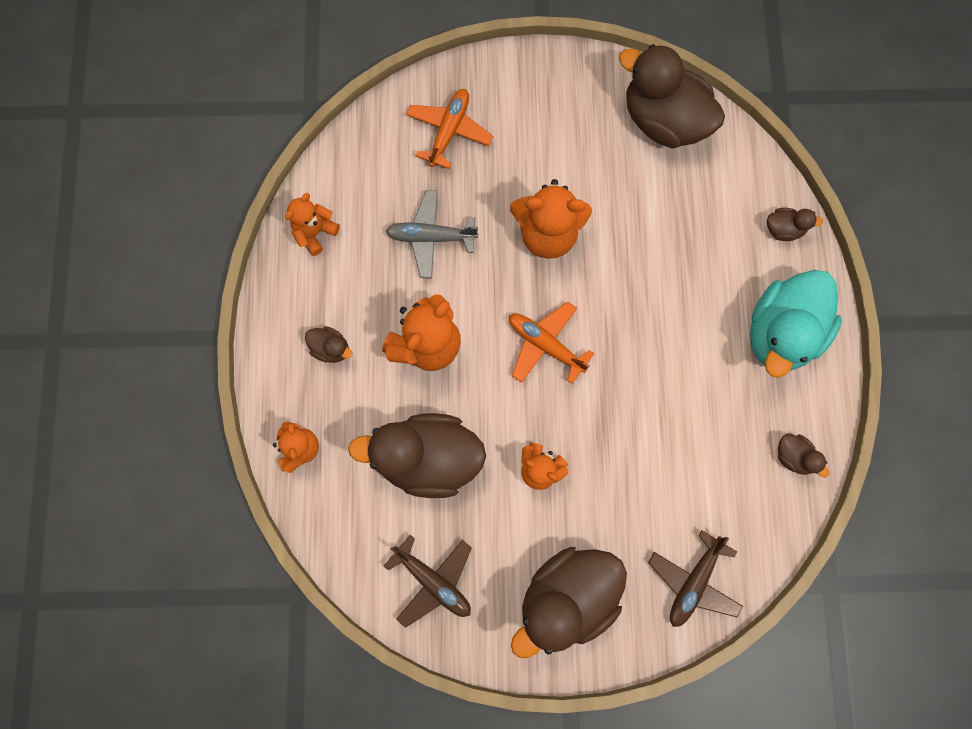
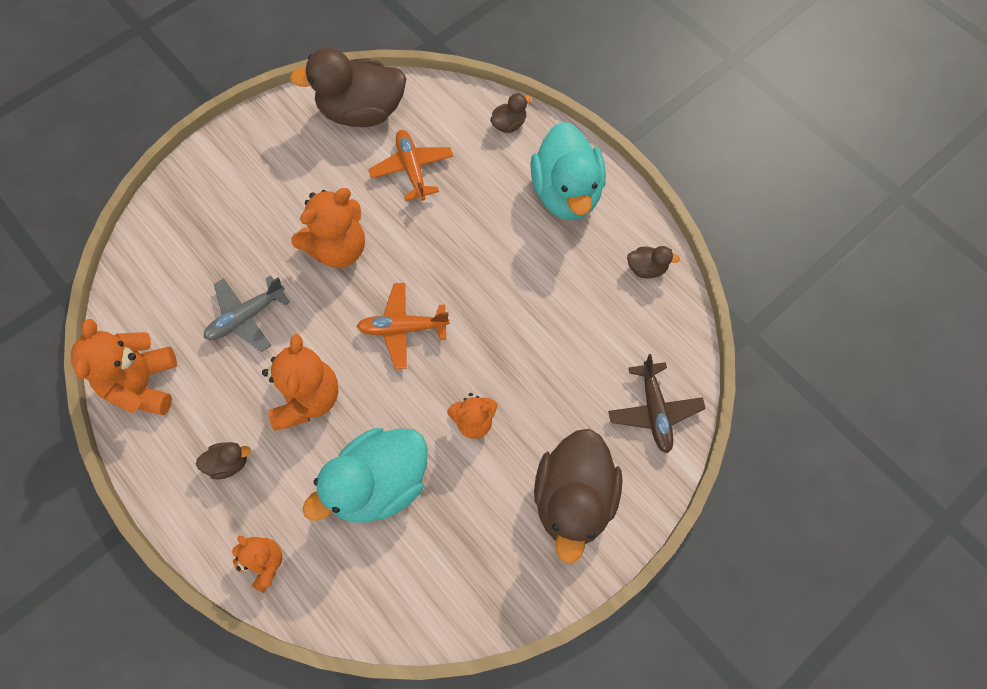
camera: 40 degrees left, 10 degrees down
(315, 233) = (143, 384): orange teddy bear -> orange teddy bear, size x1.66
(428, 458) = (379, 484): brown duck -> turquoise duck
(433, 581) = (461, 576): brown plane -> none
(449, 131) = (199, 230): orange plane -> orange plane (412, 169)

